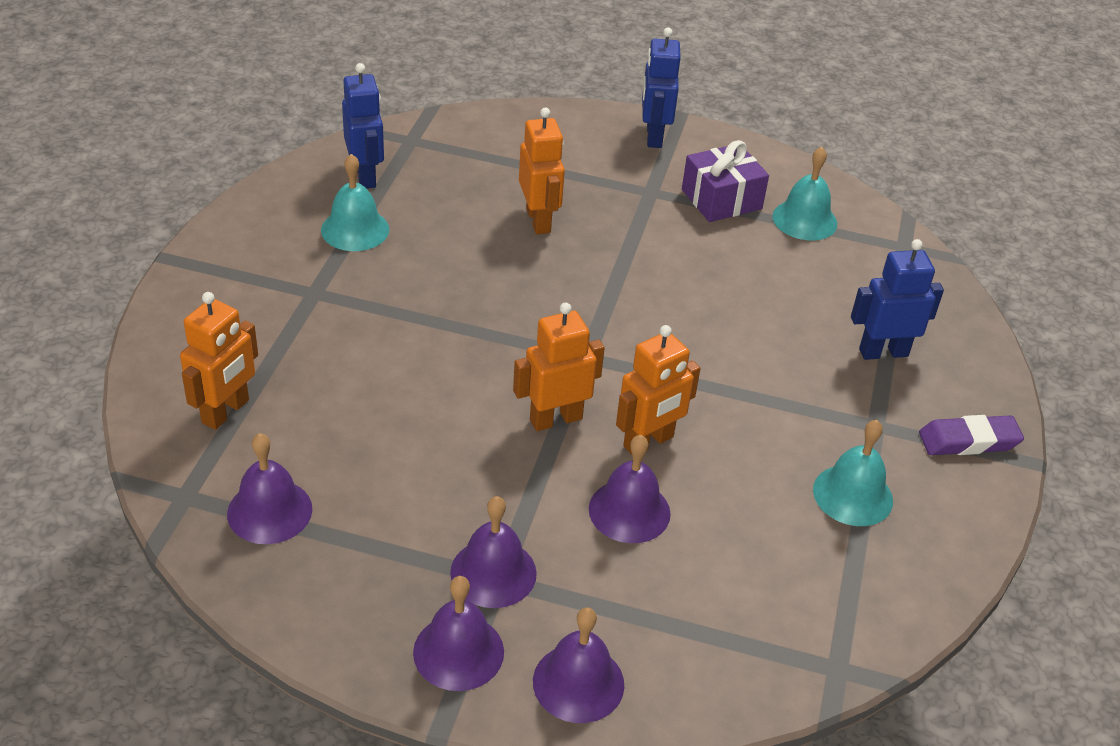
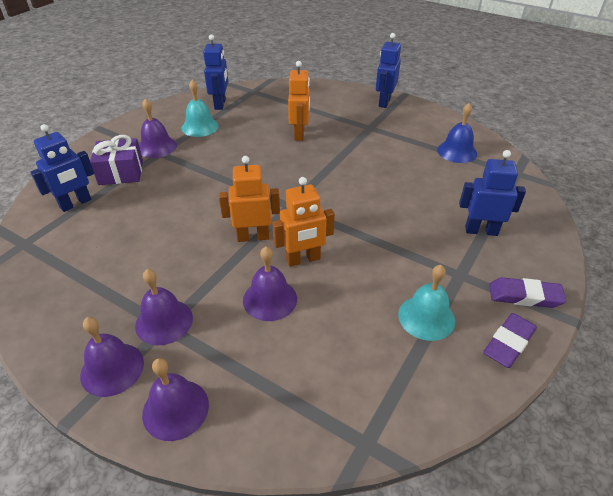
camera: 20 degrees right, 0 degrees up
(226, 412) = (76, 204): orange robot -> blue robot
(269, 511) = (61, 260): purple bell -> purple bell (157, 147)
(721, 199) = (410, 136): purple gift -> purple gift (121, 172)
(804, 220) = (457, 151): turquoise bell -> blue bell
(966, 509) = (508, 343): none -> purple eraser

